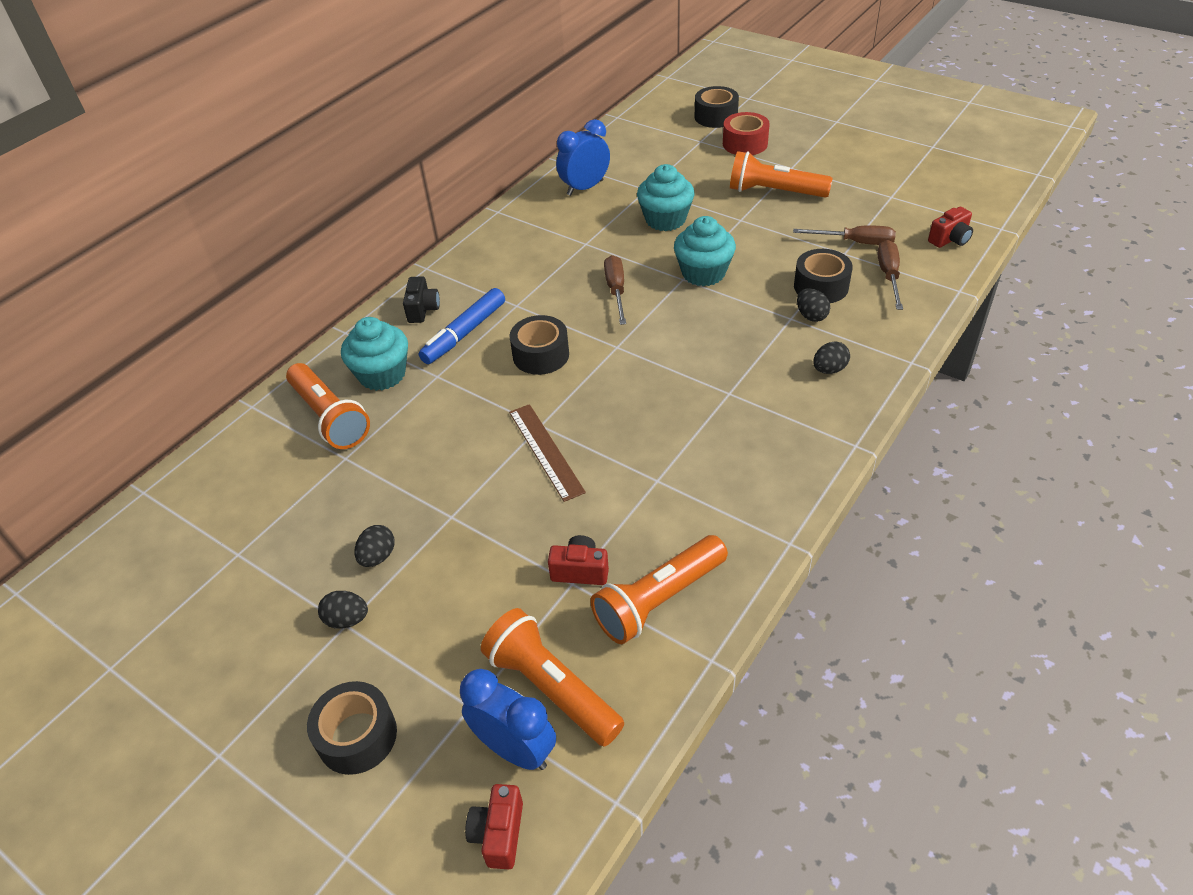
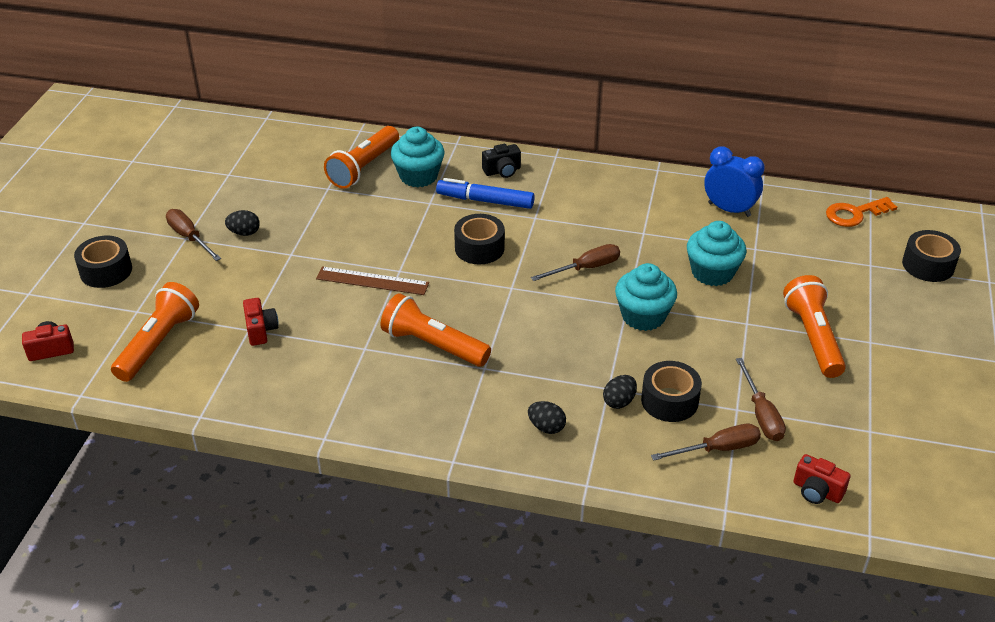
camera: 65 degrees right, 5 degrees down
(347, 619) = (189, 237): black egg -> brown screwdriver
(515, 749) = (109, 340): blue clock -> none
(546, 451) = (372, 281): brown ruler -> brown ruler turned 60 degrees clockwise
(633, 129) = (855, 214): none -> orange key
(658, 600) = (246, 377): orange flashlight -> orange flashlight (433, 345)
(745, 144) = (890, 298): red tape -> none

